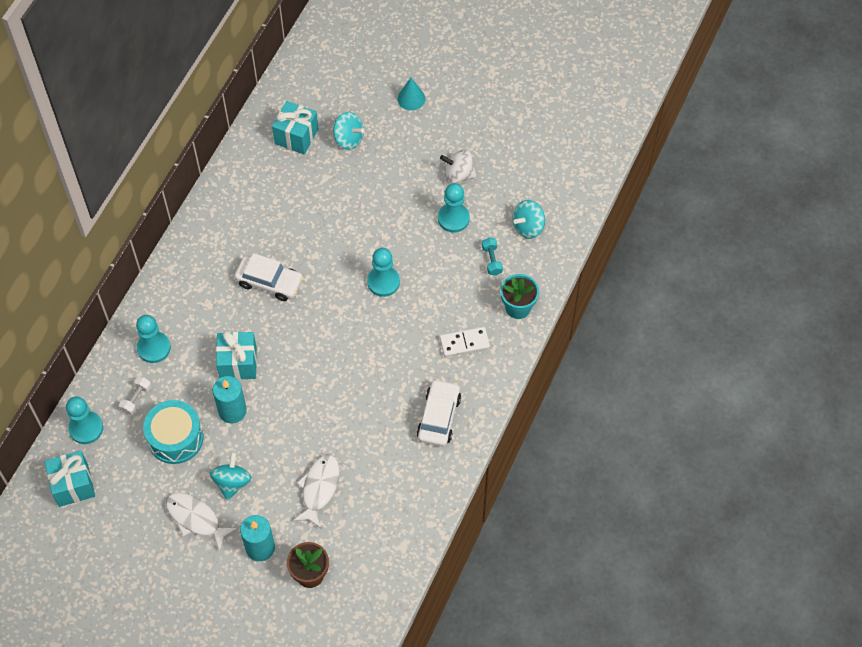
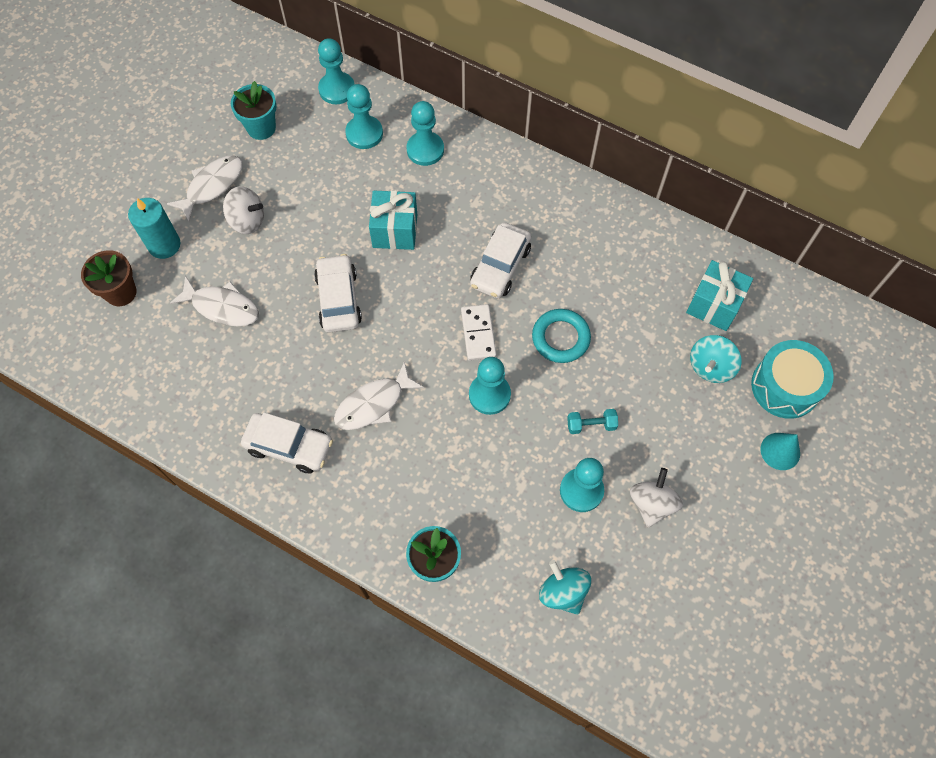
camera: 95 degrees right, 5 degrees up
(73, 485) = (274, 79): turquoise gift -> none
(130, 487) = (261, 128): none -> turquoise flower pot
(136, 399) = (364, 133): white dumbbell -> turquoise pawn
(175, 438) = (311, 168): turquoise drum -> turquoise drum (785, 386)
(232, 411) = (335, 223): turquoise candle -> none
(232, 482) = (247, 220): turquoise spinning top -> white spinning top
(306, 398) = (338, 299): none -> white car
(331, 236) = (560, 338): none -> turquoise ring
(398, 362) = (373, 404): none -> white fish
(464, 343) = (390, 487): white domino -> white domino (478, 333)
(492, 260) = (512, 535): turquoise dumbbell -> turquoise dumbbell (591, 425)

